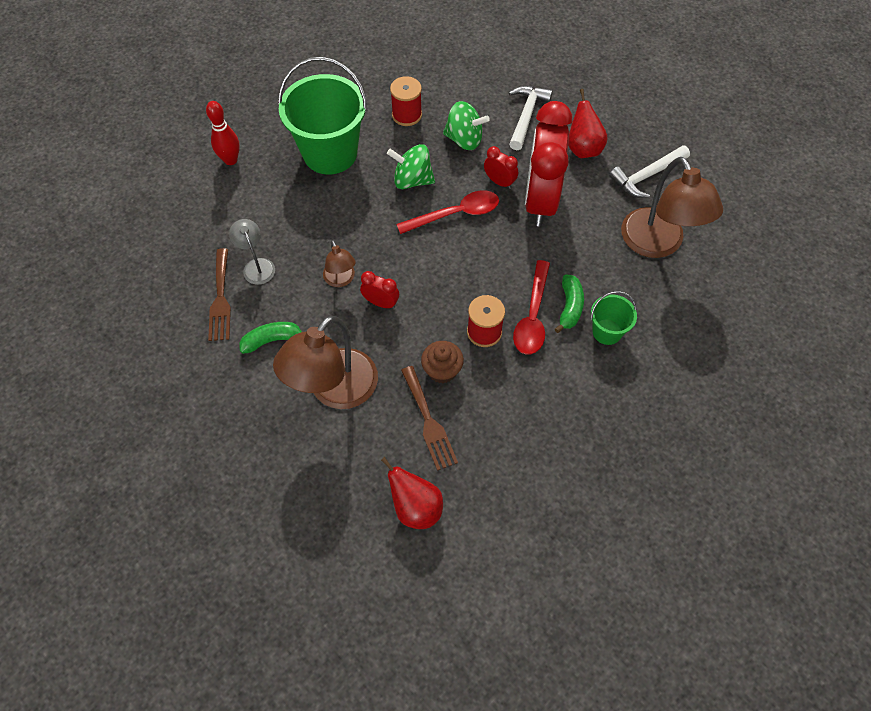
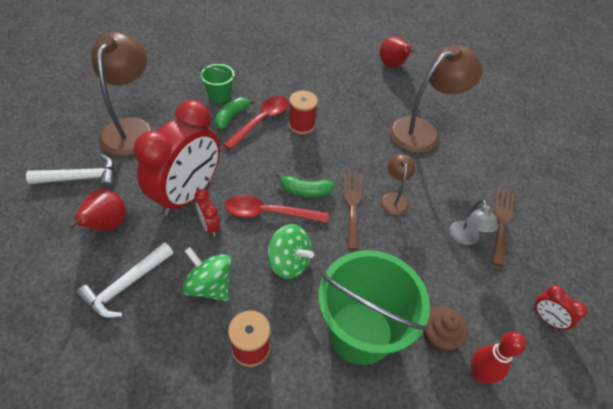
camera: 160 degrees left, 10 degrees down
(272, 340) = (461, 176): green banana -> green banana (305, 191)
(381, 303) = (368, 170): red clock -> red clock (546, 319)
(429, 421) = (366, 95): brown fork -> brown fork (352, 205)
(442, 370) = (344, 116): brown cupcake -> brown cupcake (438, 337)

